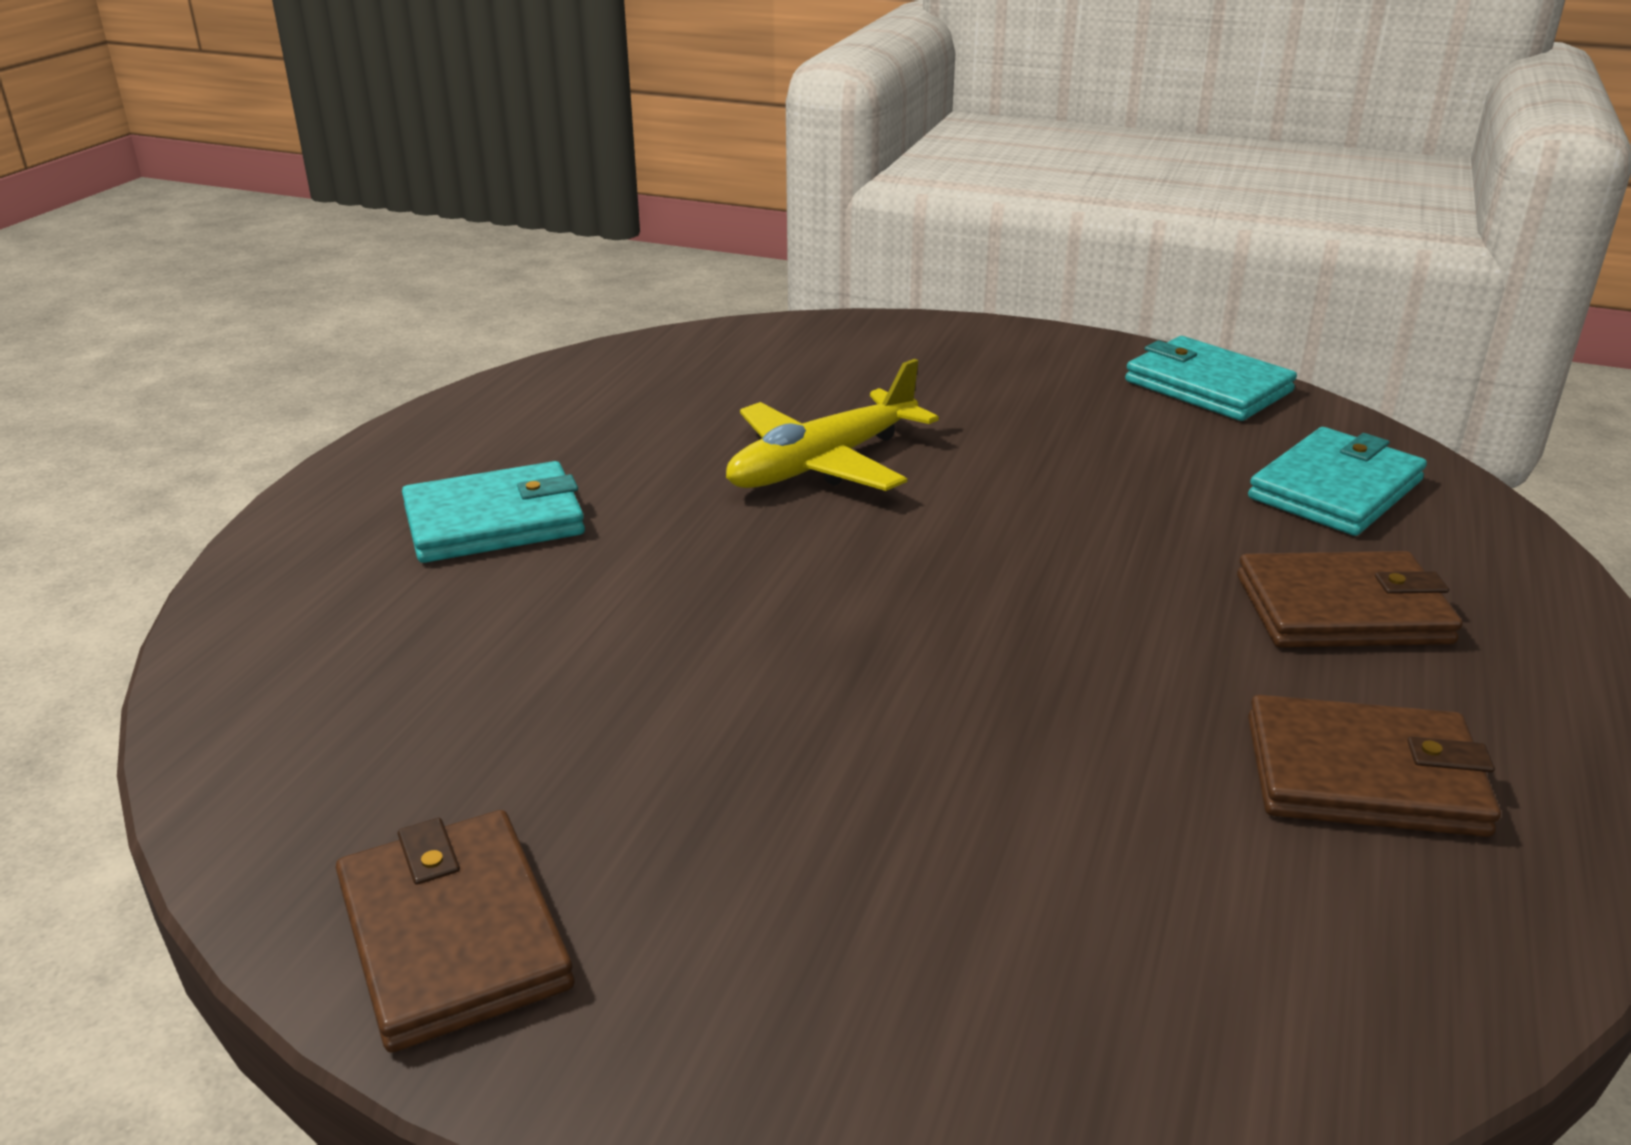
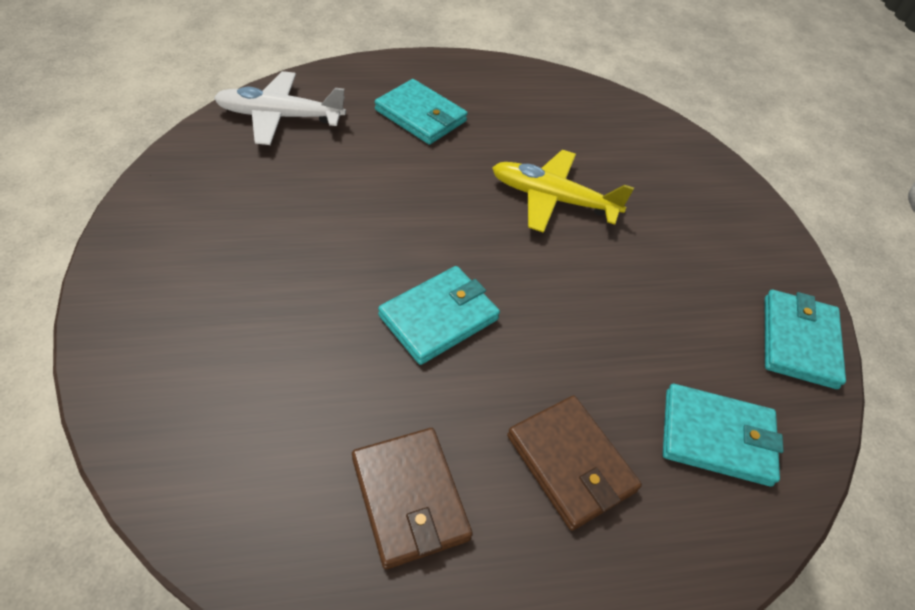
camera: 55 degrees right, 20 degrees up
(306, 684) = (280, 117): none -> white plane
(453, 935) = (164, 213): brown wallet -> none
(1007, 643) = (439, 317): none -> turquoise wallet

